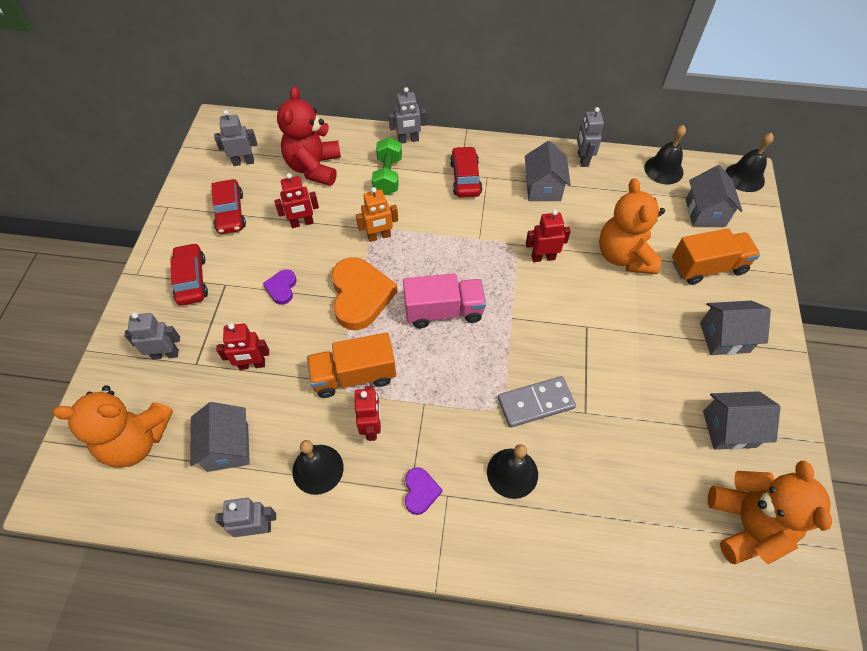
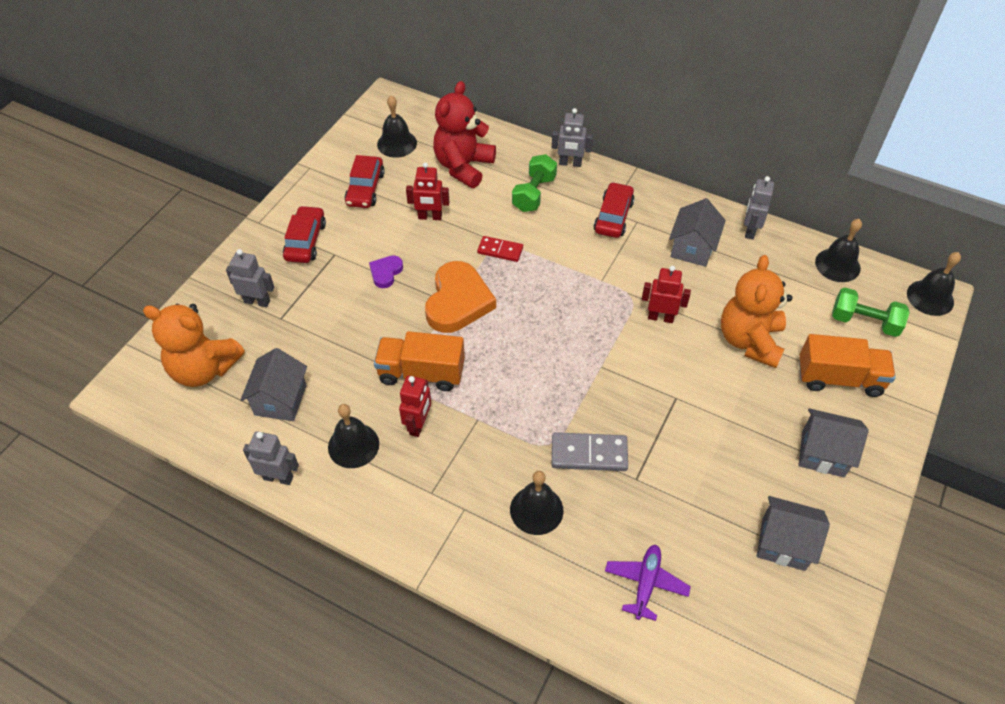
camera: 20 degrees right, 5 degrees down
(243, 162) = (397, 143): grey robot -> black bell
(252, 365) = (330, 334): red robot -> none
(379, 236) = (500, 250): orange robot -> red domino
(420, 492) = (440, 497): purple heart -> none
(444, 311) = (534, 339): pink truck -> none
(635, 508) = (646, 583): none -> purple plane
(705, 213) = (864, 322): grey house -> green dumbbell
(746, 524) = (757, 638): orange teddy bear -> none

